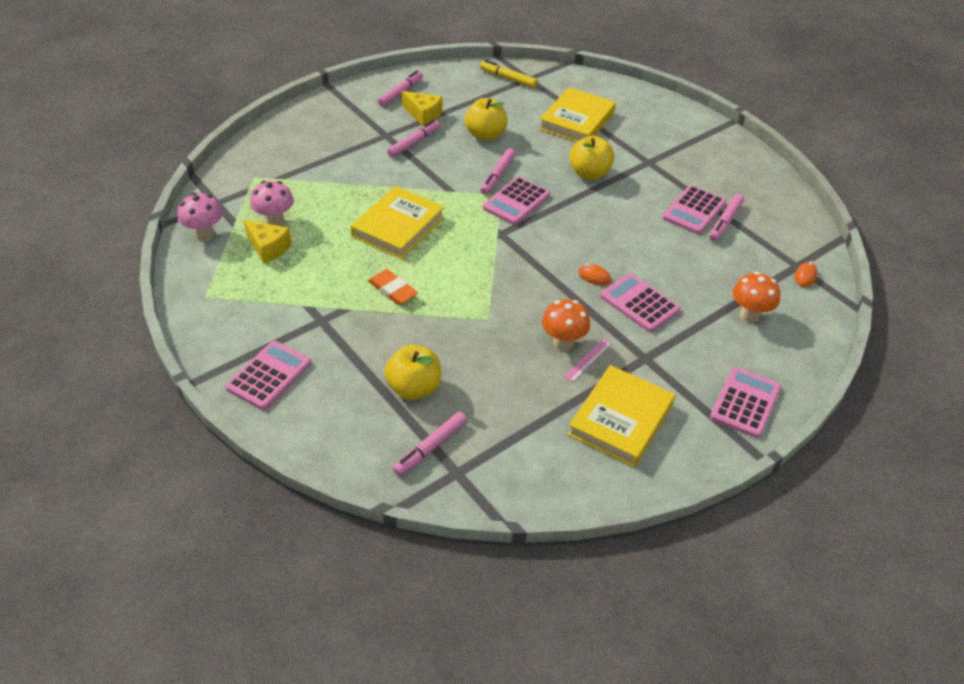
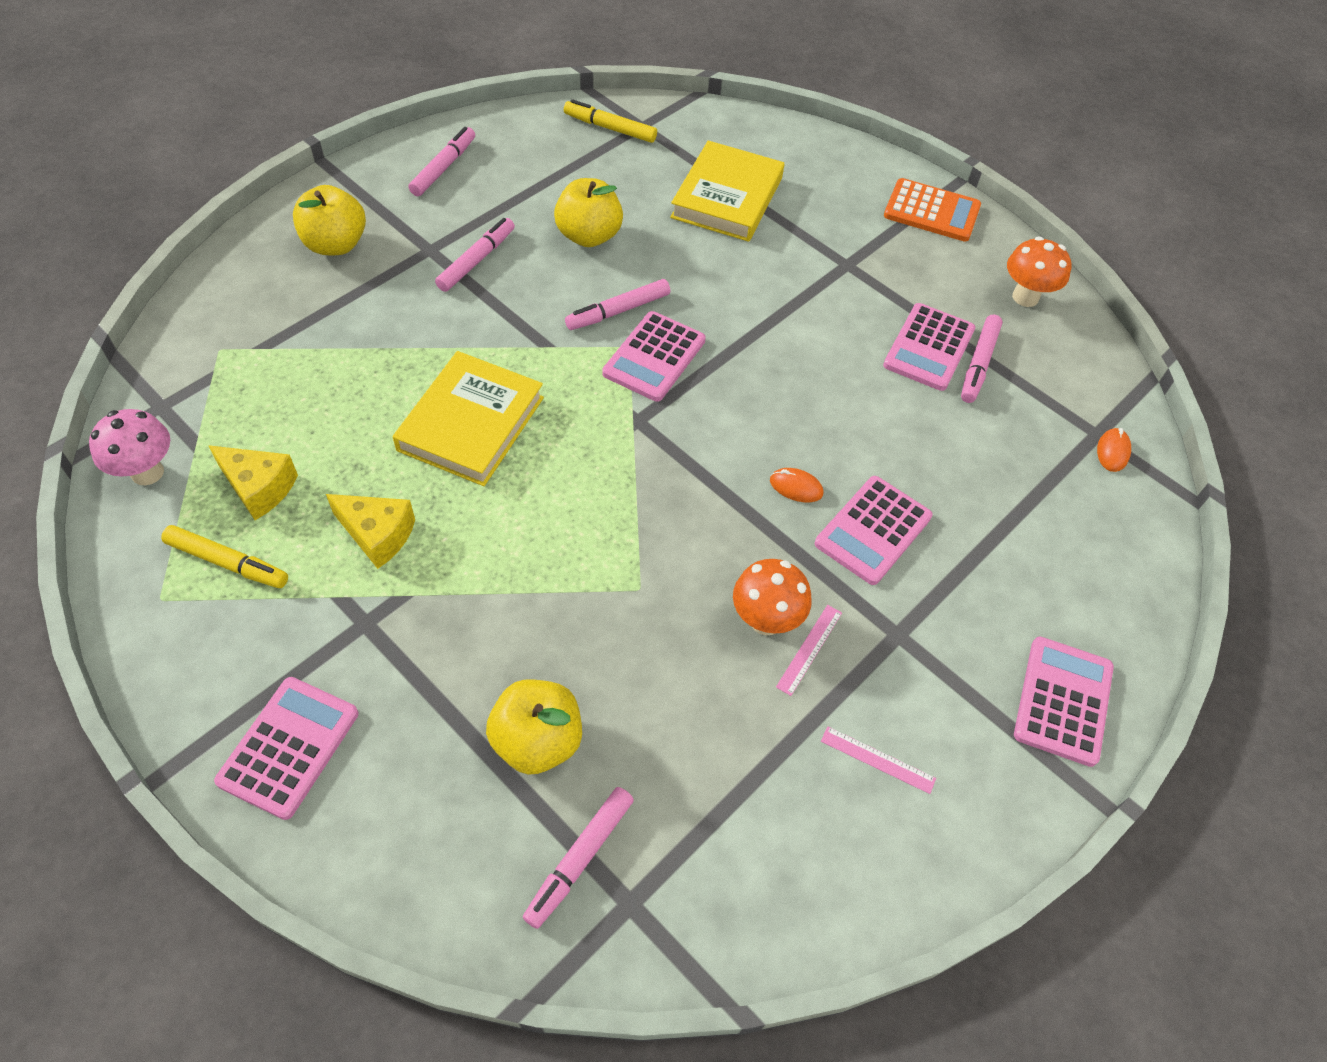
camera: 10 degrees left, 10 degrees up
(245, 283) = (228, 562): none -> yellow marker
(275, 221) = (265, 434): pink mushroom -> none
(392, 290) = (477, 549): orange eraser -> none
(423, 115) = (485, 206): yellow cheese -> yellow cheese (377, 534)
(497, 176) = (618, 311): pink marker -> pink marker turned 45 degrees clockwise
(589, 174) = (760, 294): yellow apple -> yellow apple (335, 244)
(620, 419) = (877, 759): yellow book -> pink ruler
(639, 303) = (873, 530): pink calculator -> pink calculator turned 90 degrees counterclockwise
(710, 137) = (931, 211): none -> orange calculator
(749, 315) = (1042, 534): orange mushroom -> orange mushroom (1025, 297)

